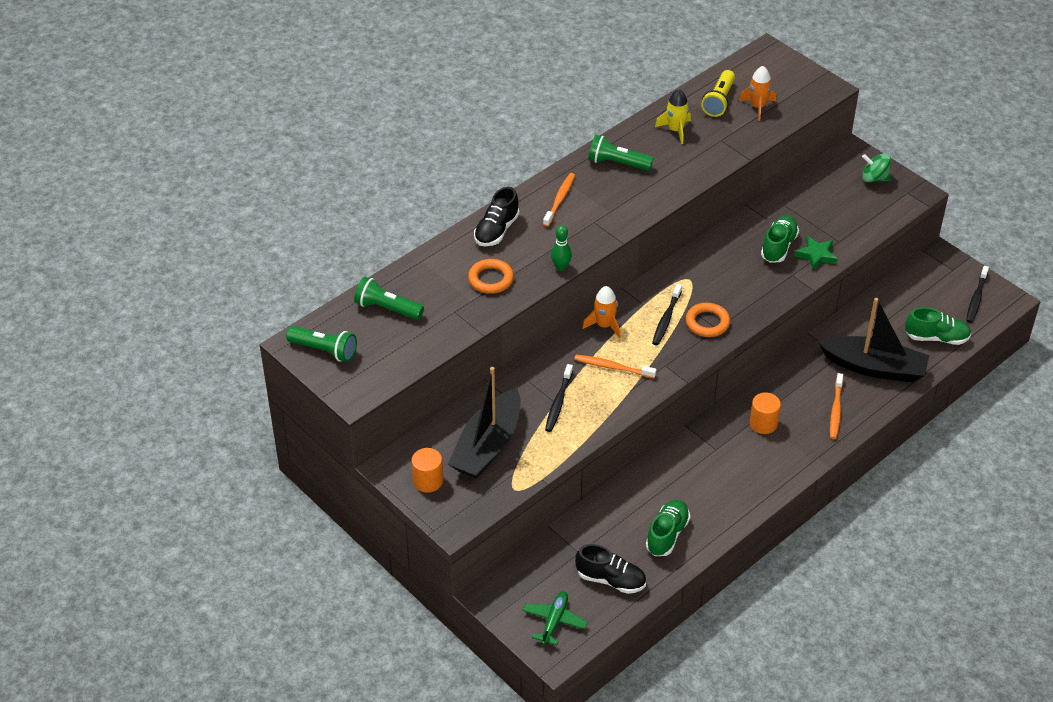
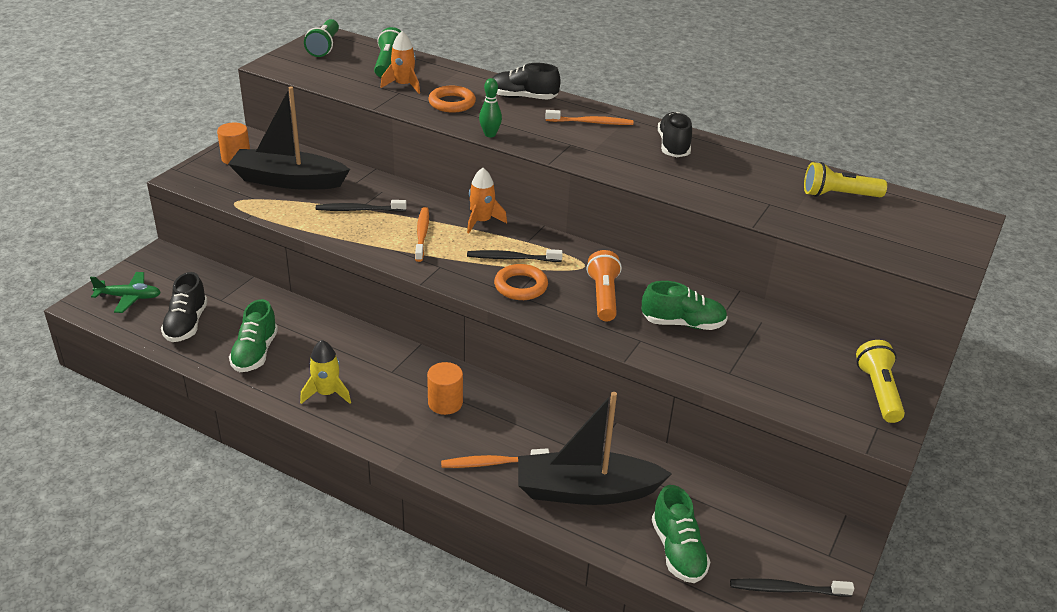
camera: 70 degrees right, 10 degrees down
(617, 163) = (673, 146): green flashlight -> black shoe
(667, 534) = (255, 353): green shoe -> green shoe turned 90 degrees clockwise
(675, 130) = (759, 173): yellow rocket -> yellow rocket (327, 393)
(734, 279) = (603, 296): none -> orange flashlight
(757, 107) = (855, 222): orange rocket -> orange rocket (403, 85)
(816, 255) = (688, 356): green star -> none
(874, 178) = (878, 391): green spinning top -> yellow flashlight
(874, 367) = (586, 491): black boat -> black boat turned 90 degrees clockwise

